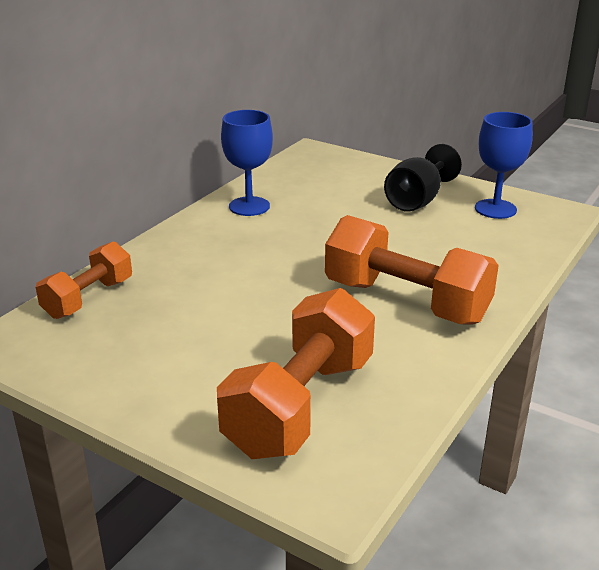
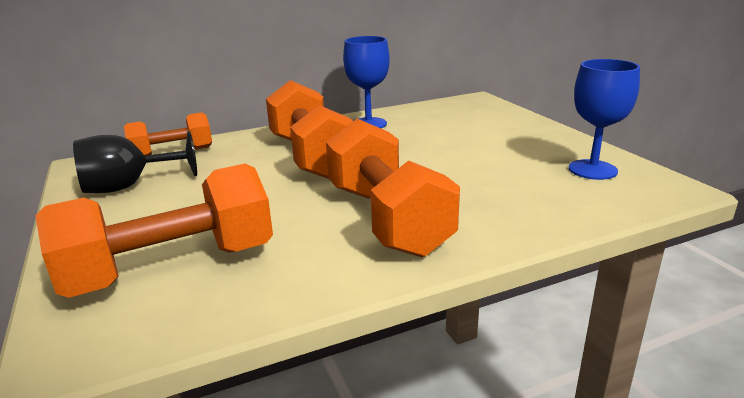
camera: 35 degrees right, 5 degrees down
(250, 260) = (312, 157): none -> orange dumbbell
(417, 200) = (518, 147): black goblet -> black goblet (128, 186)

